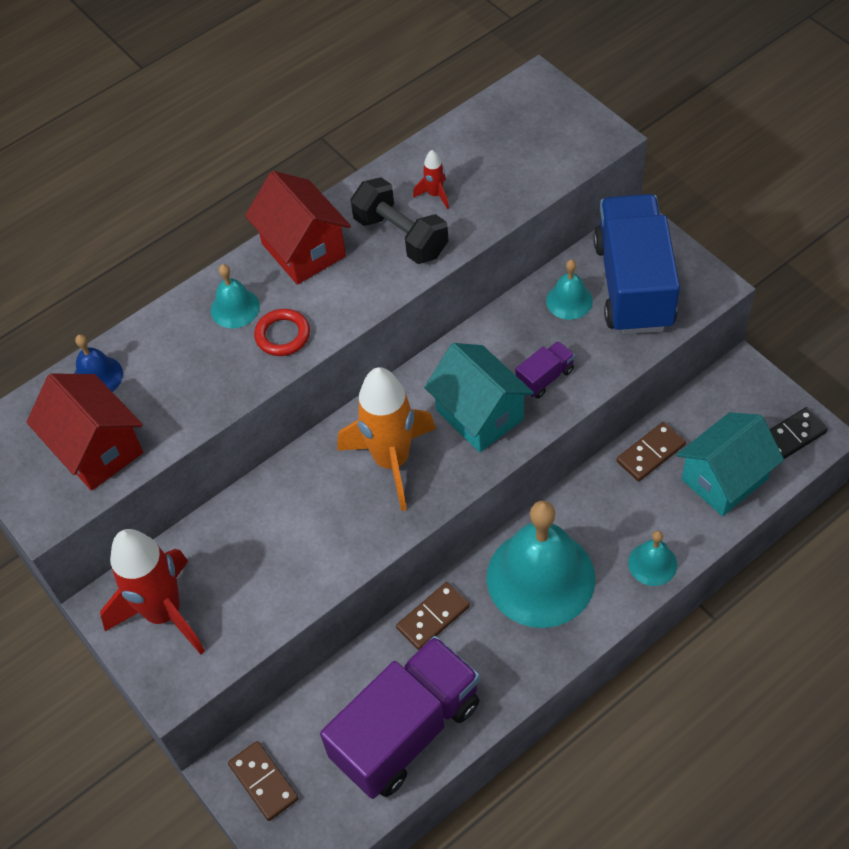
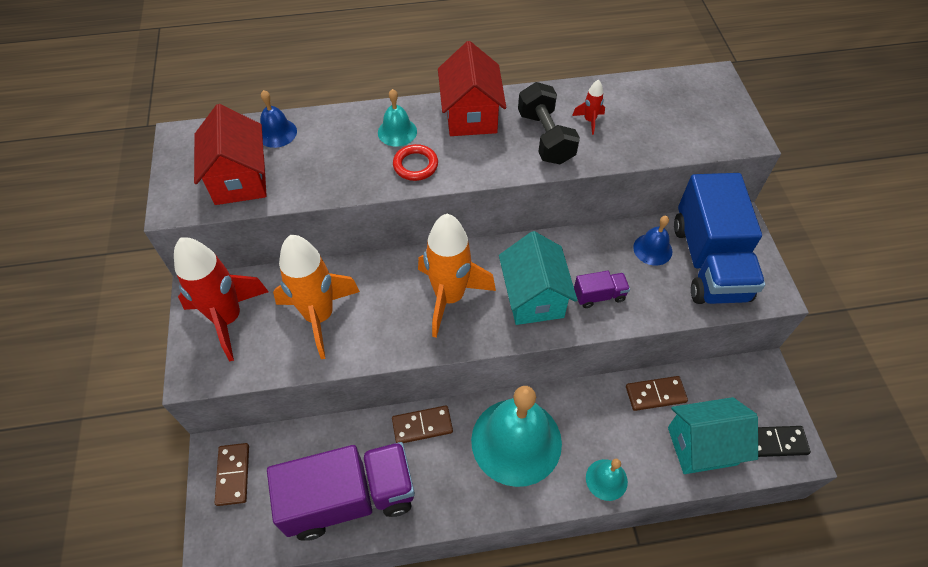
camera: 25 degrees right, 0 degrees up
(265, 555) = (319, 316): none -> orange rocket
(569, 301) = (652, 249): turquoise bell -> blue bell
(633, 285) = (709, 262): blue truck -> blue truck turned 150 degrees clockwise

